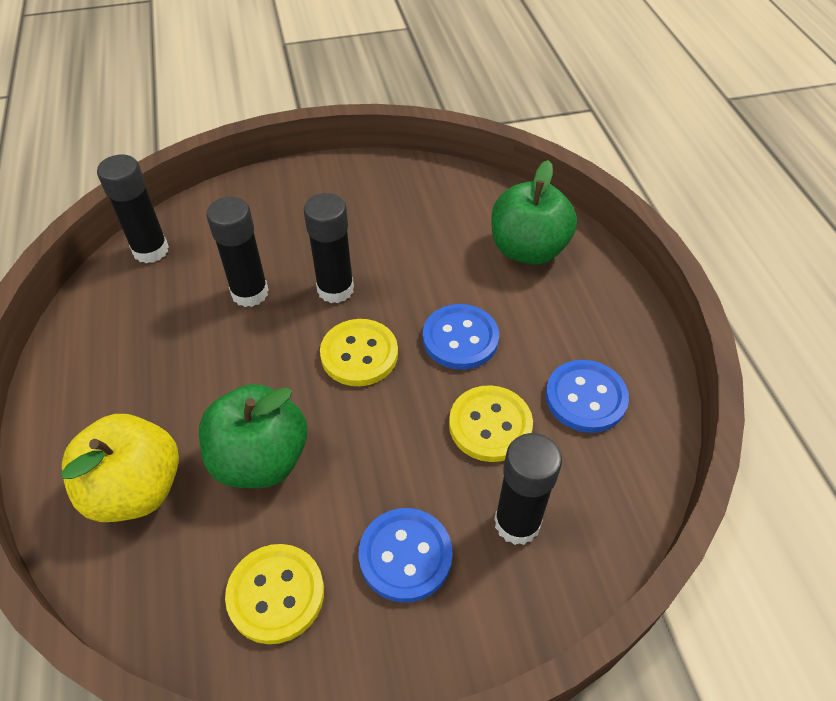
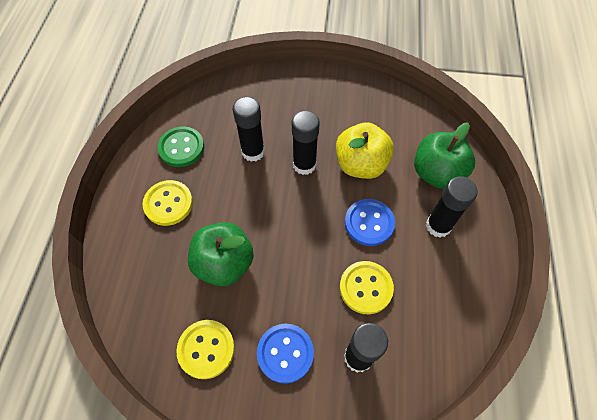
camera: 20 degrees right, 10 degrees up
(132, 317) = (181, 148): none -> green button
(136, 489) = (152, 258): yellow apple -> yellow apple (361, 165)
(151, 250) = (205, 105): black glue stick -> black glue stick (438, 226)
(359, 354) = (303, 214): yellow button -> yellow button (168, 203)
(585, 398) = (433, 290): blue button -> none

